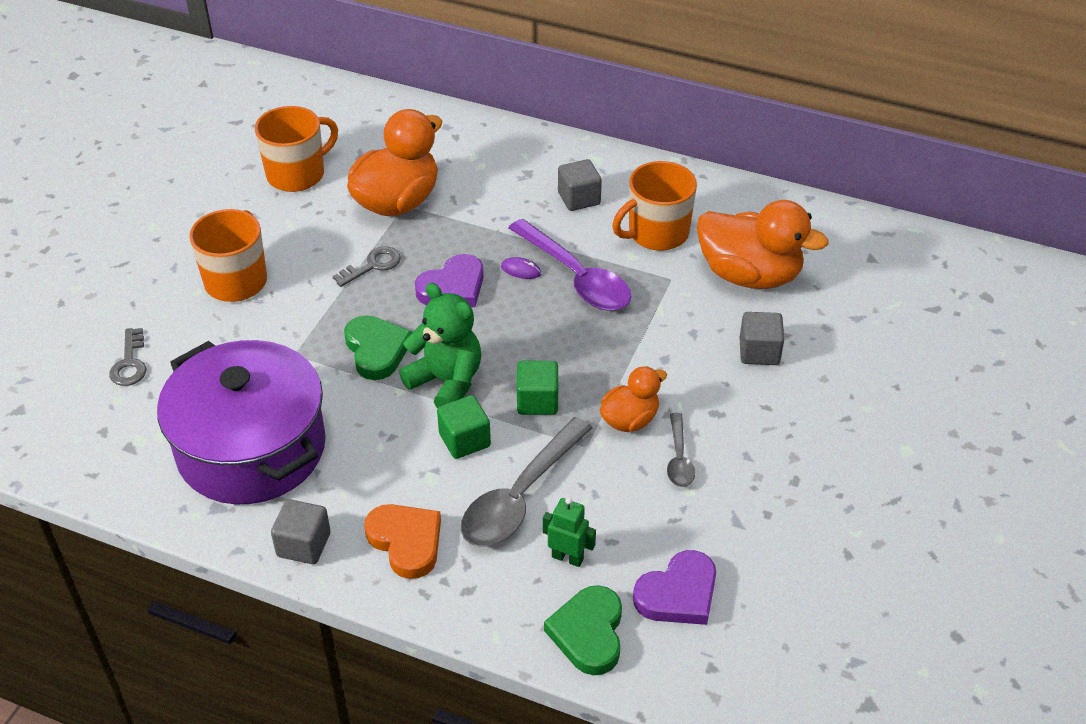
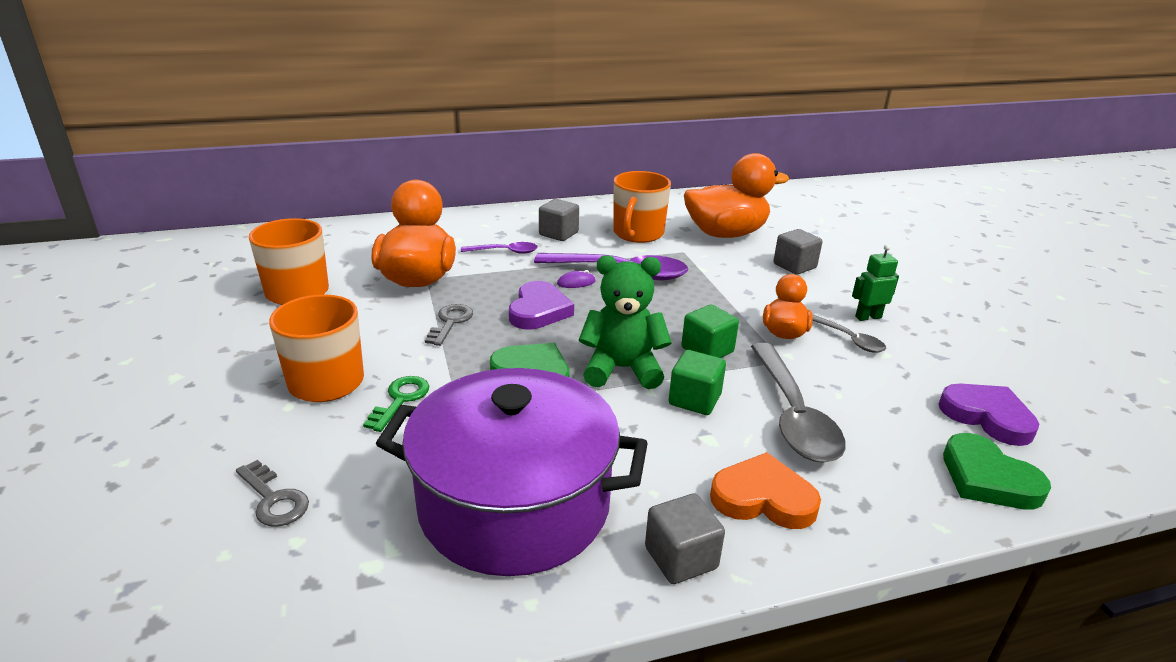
camera: 40 degrees left, 15 degrees down
(266, 324) = (400, 400): none -> green key
(503, 201) = (505, 252): none -> purple spoon
(567, 557) = (889, 436): green robot -> green robot (868, 317)
(678, 594) = (987, 417): purple heart -> purple heart turned 60 degrees counterclockwise

